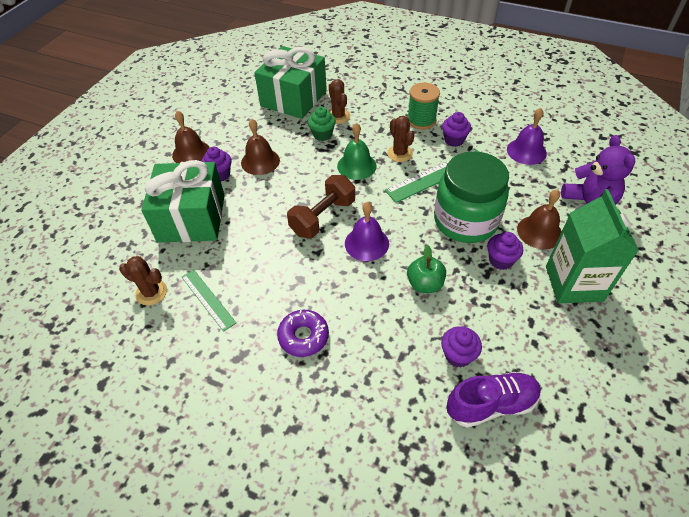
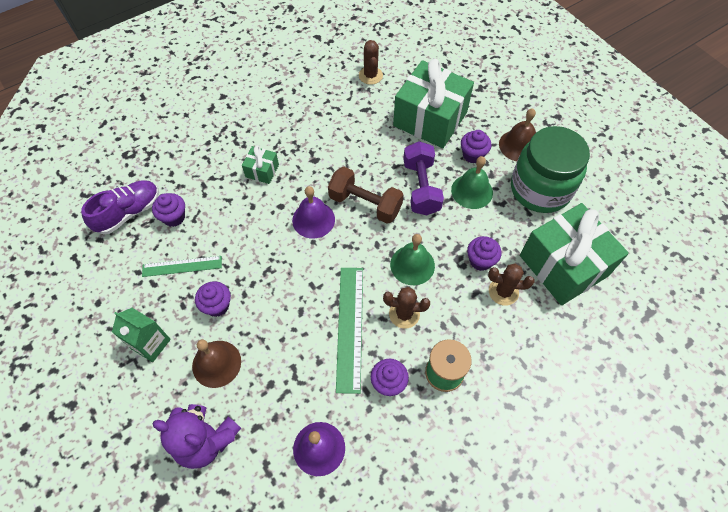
camera: 120 degrees right, 10 degrees up
(151, 292) = (370, 75): brown cactus -> brown cactus turned 60 degrees counterclockwise
(208, 299) = (340, 102): green ruler -> green ruler (182, 266)
(260, 161) = (472, 191): brown bell -> green bell
(278, 191) = (421, 187): none -> purple dumbbell
(303, 336) = (265, 140): purple donut -> none
(322, 134) = (480, 260): green cupcake -> purple cupcake
(323, 217) = (365, 204): brown dumbbell -> brown dumbbell turned 45 degrees counterclockwise
(345, 314) = (262, 171): none -> green gift
(425, 284) = (243, 235): green apple -> none
(465, 221) = (277, 310): green jar -> green jar (540, 189)
(491, 405) = (129, 213): purple shoe -> purple shoe turned 150 degrees counterclockwise
(573, 283) = (151, 344): green carton -> green carton, size x0.61

